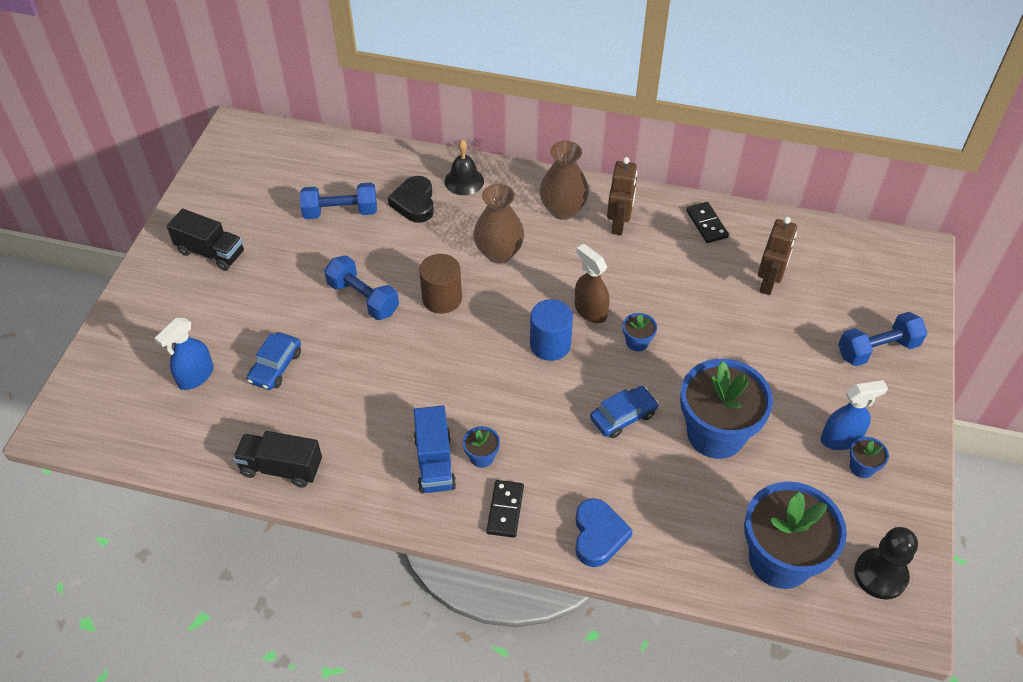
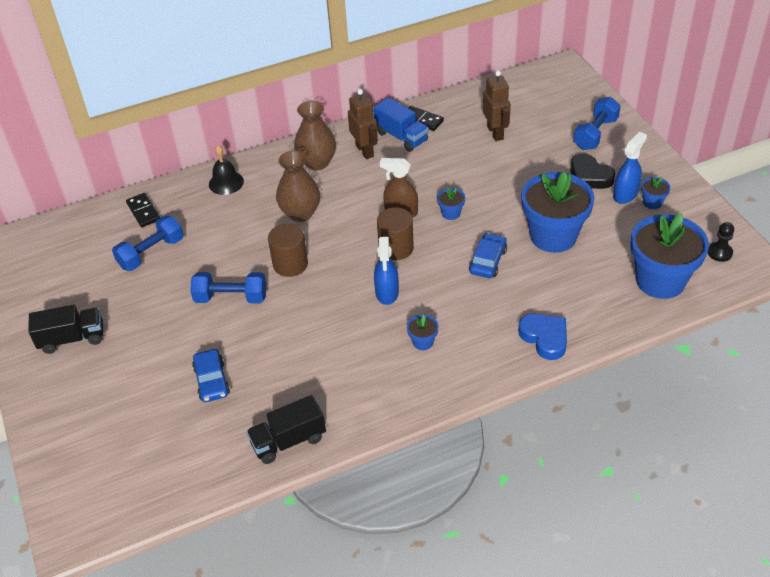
camera: 35 degrees left, 5 degrees down
(195, 376) = (153, 426): blue spray bottle -> blue spray bottle (387, 293)
(414, 203) = (203, 216): black heart -> black heart (589, 176)
(434, 462) = (394, 366): blue truck -> blue truck (401, 137)
(505, 510) = (472, 362): black domino -> black domino (143, 211)
(550, 344) = (396, 248): blue cylinder -> brown cylinder
(880, 575) = (719, 252): black pawn -> black pawn, size x0.62

